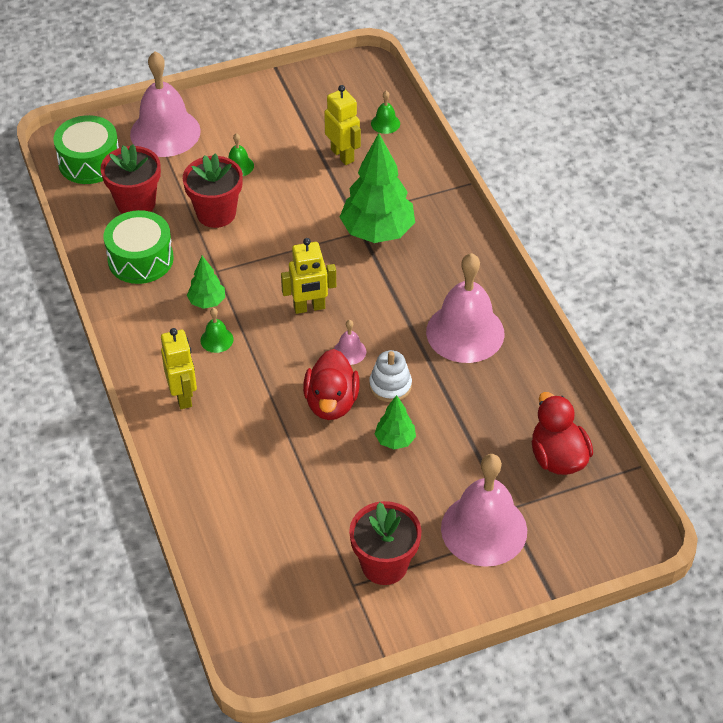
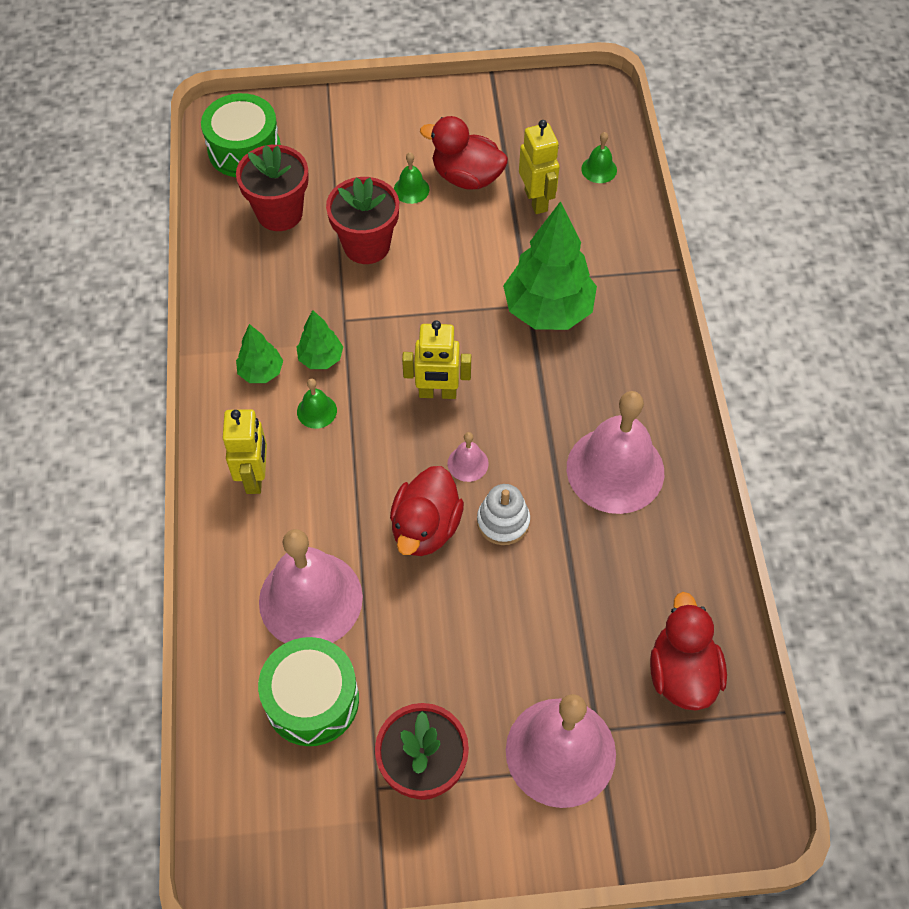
camera: 15 degrees right, 10 degrees up
(140, 259) = (262, 286): green drum -> green drum (312, 700)
(165, 132) = (340, 129): pink bell -> pink bell (310, 599)
(281, 148) = (466, 177): none -> red duck
(395, 440) = (487, 598): green tree -> green tree (261, 372)

